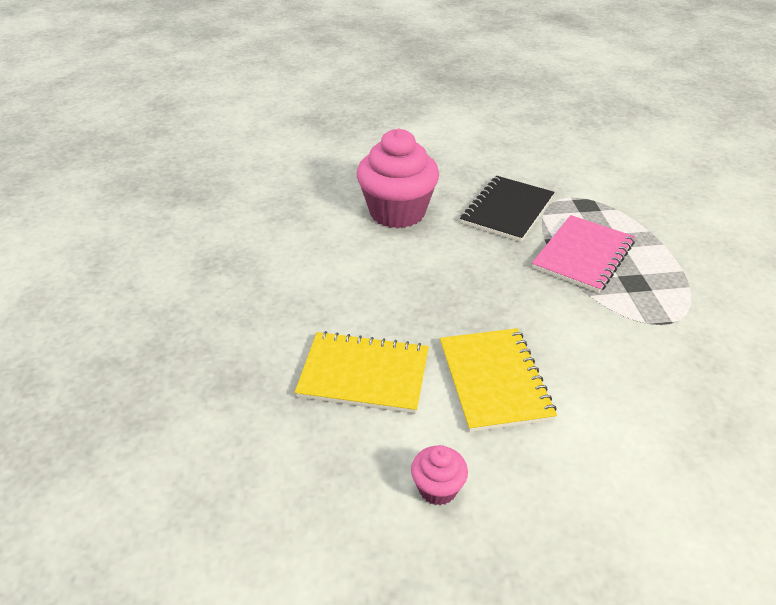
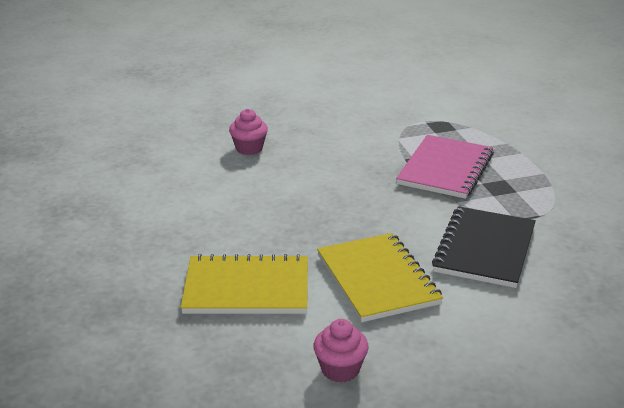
camera: 10 degrees left, 10 degrees down
(397, 212) = (249, 148): pink cupcake -> pink cupcake, size x0.46
(507, 210) = (362, 137): black notebook -> black notebook (484, 249)

